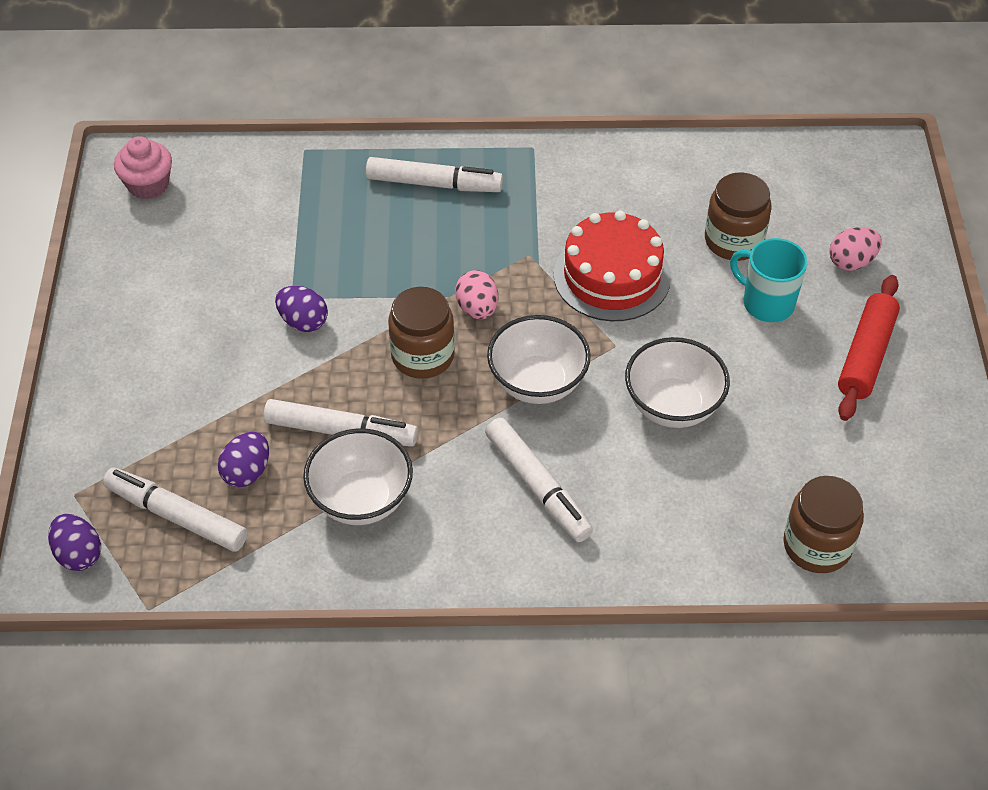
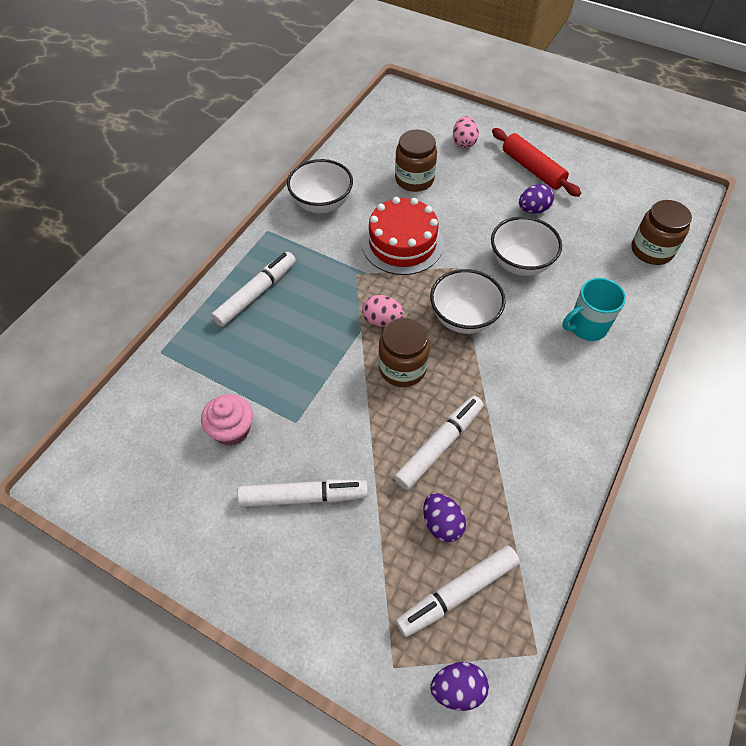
camera: 60 degrees left, 5 degrees up
(148, 185) = (105, 471): pink cupcake -> pink cupcake (232, 430)
(303, 322) = (324, 425): purple egg -> purple egg (533, 209)
(361, 499) = (506, 460): white bowl -> white bowl (322, 204)
(537, 486) = (546, 356): white marker -> white marker (303, 497)
(766, 303) = (470, 188): turquoise mug -> turquoise mug (586, 327)

